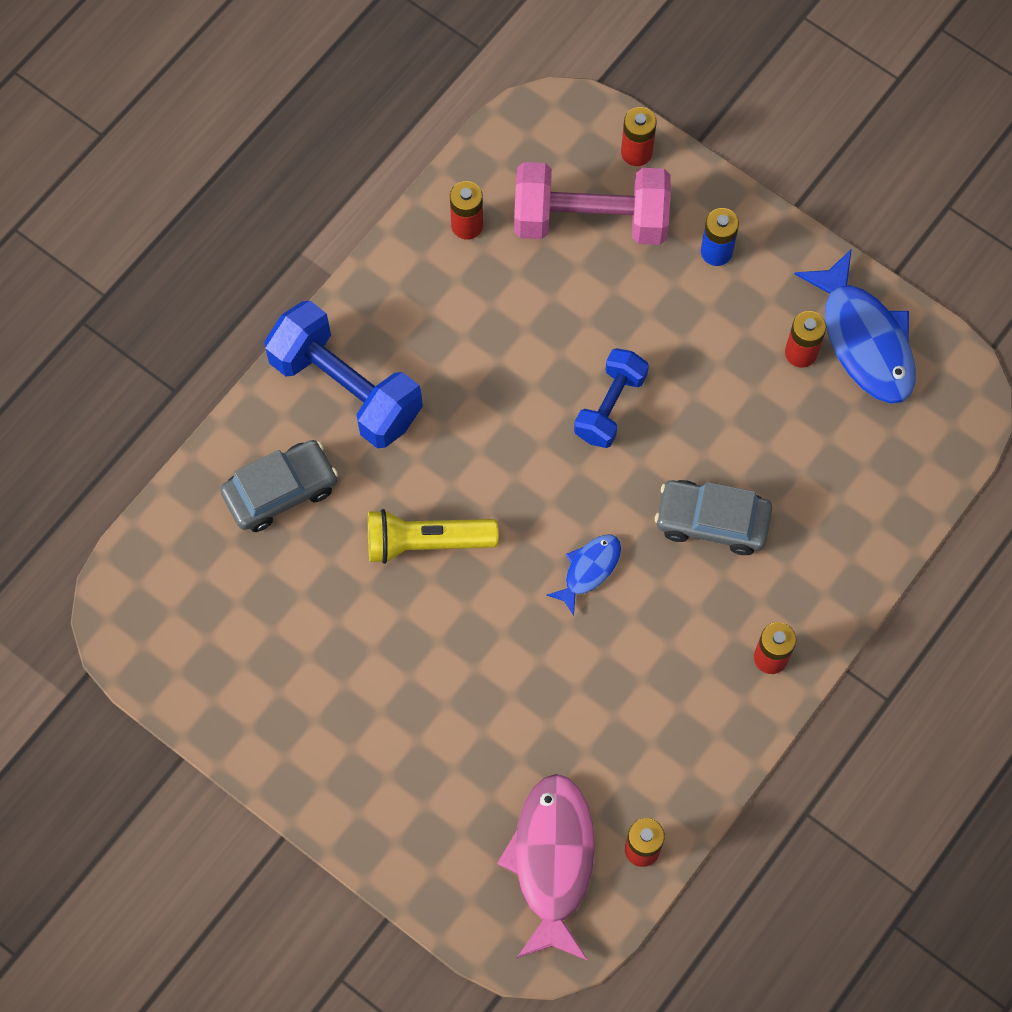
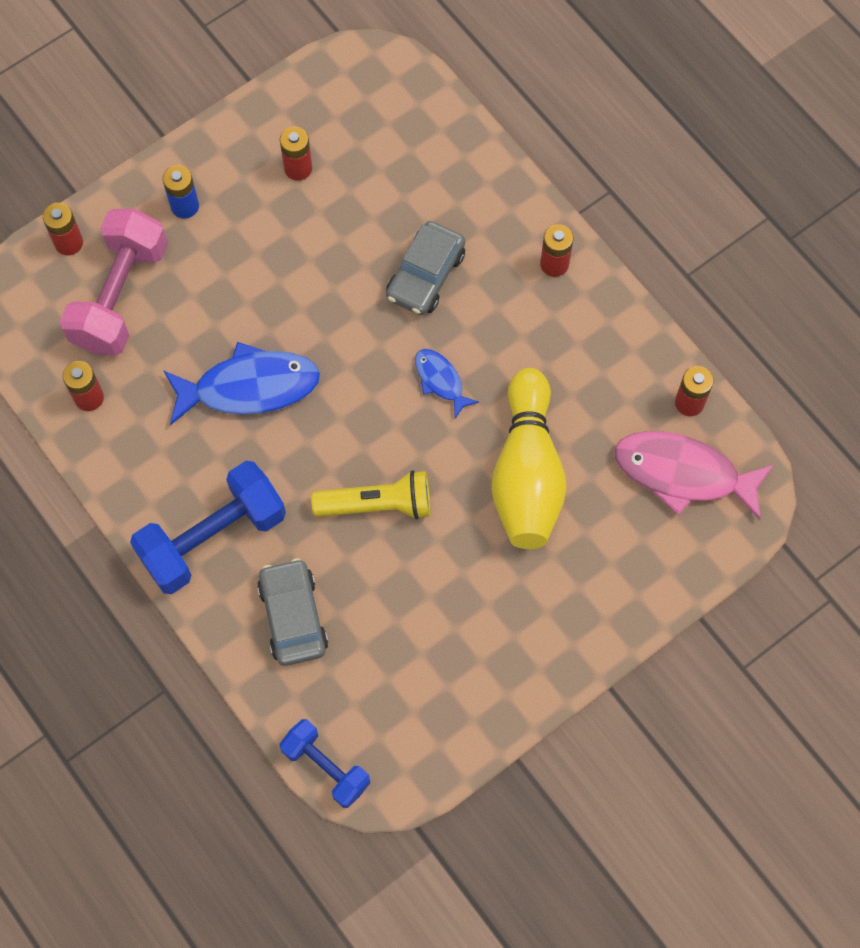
camera: 75 degrees left, 0 degrees up
(426, 542) = (377, 505): yellow flashlight -> yellow flashlight turned 105 degrees counterclockwise
(504, 689) = (527, 474): none -> yellow bowling pin
(610, 406) = (299, 326): blue dumbbell -> blue dumbbell (326, 767)
(864, 340) = (302, 119): blue fish -> blue fish (249, 387)

